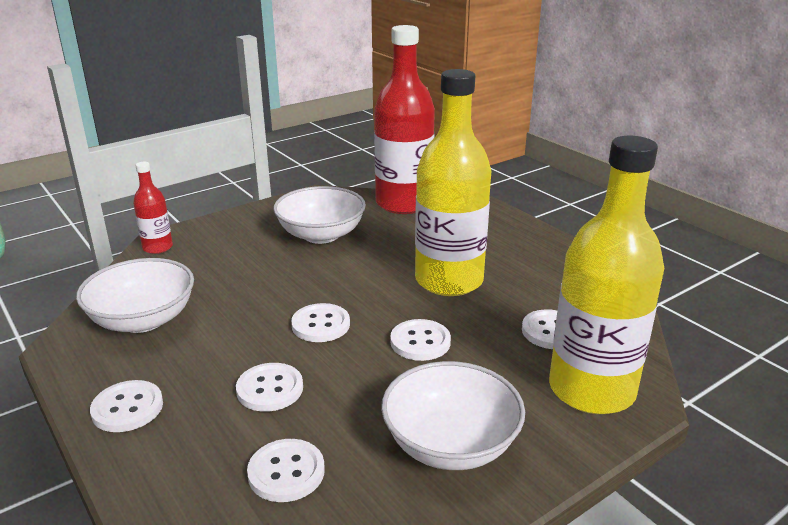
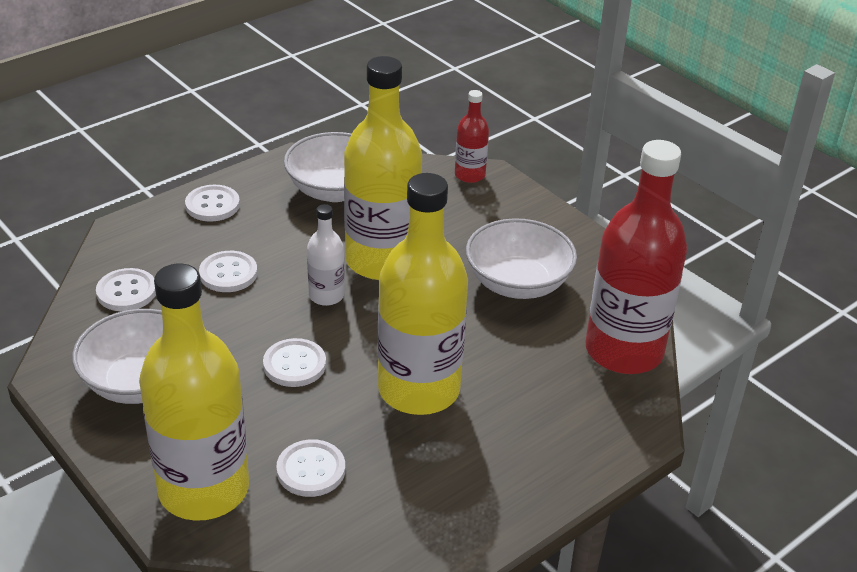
camera: 85 degrees right, 10 degrees up
(274, 294) = (381, 260): none -> yellow bottle
(320, 325) = (326, 296): white button -> white bottle

